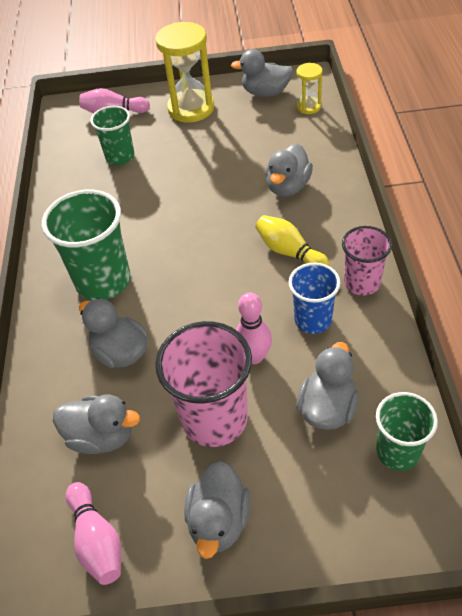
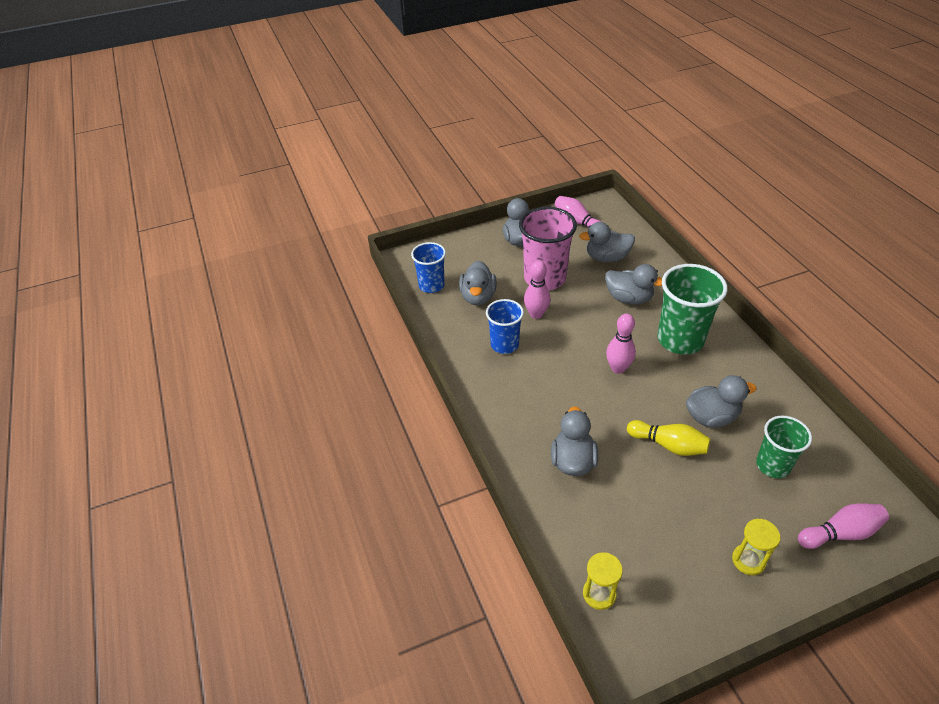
camera: 160 degrees right, 5 degrees down
(191, 108) = (748, 560): yellow hourglass -> yellow hourglass, size x0.52
(194, 262) = (618, 368): none -> pink bowling pin
(265, 93) = (669, 613): grey duck -> grey duck (711, 417)
(289, 252) = (542, 393): yellow bowling pin -> yellow bowling pin (668, 445)
(362, 283) = (475, 379): pink cup -> none
(397, 451) = (431, 285): green cup -> blue cup

